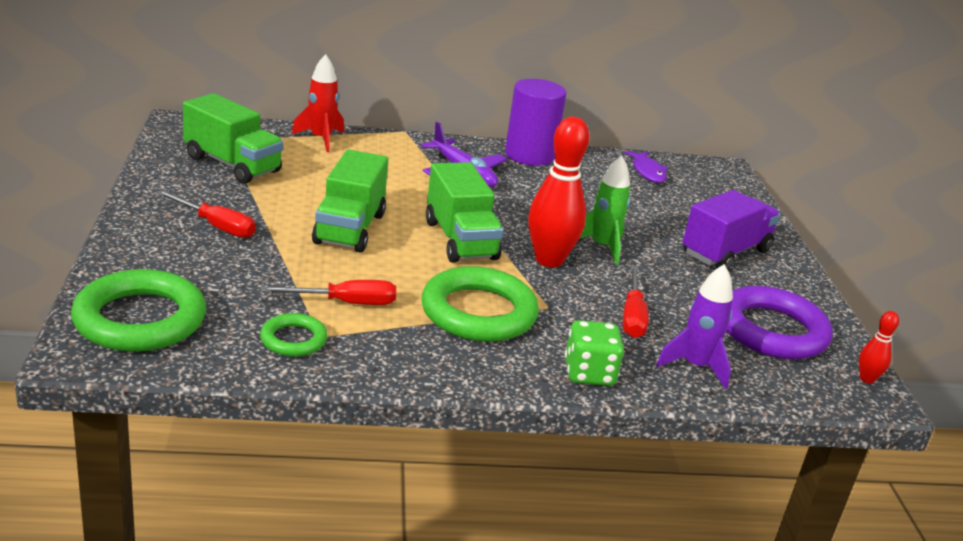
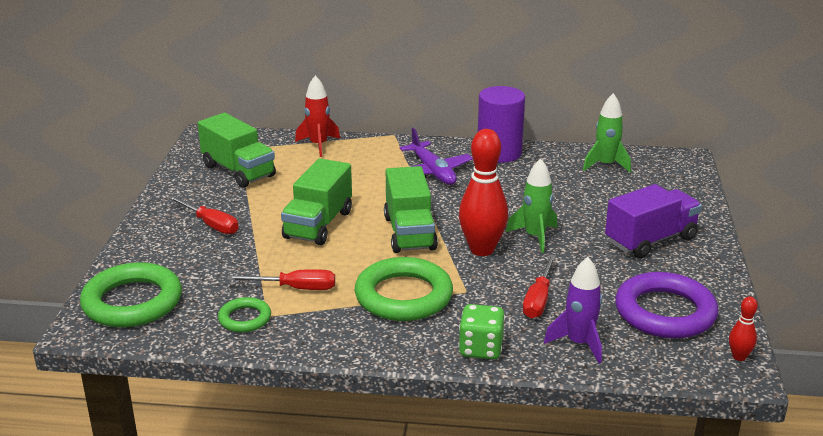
camera: 15 degrees right, 0 degrees up
(647, 172) = (605, 165): purple fish -> green rocket

